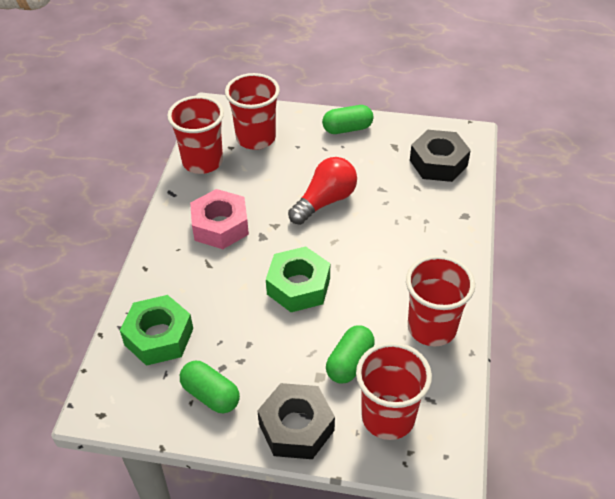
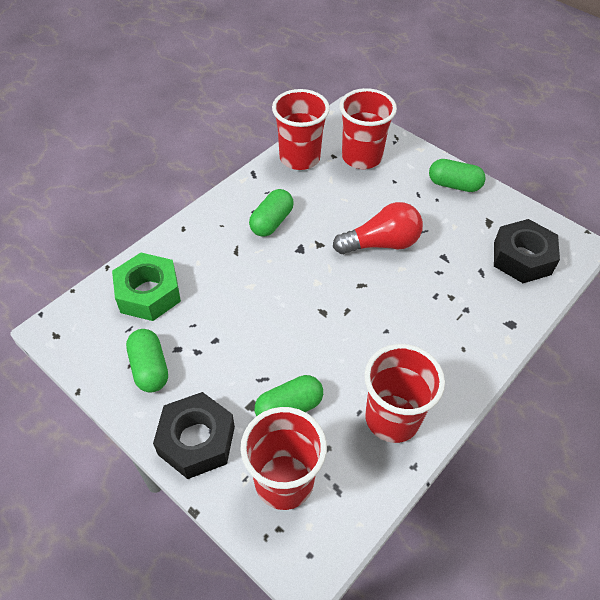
camera: 30 degrees right, 5 degrees up
(220, 226) = (271, 222): pink nut -> green capsule
(298, 286) = (297, 310): green nut -> none

